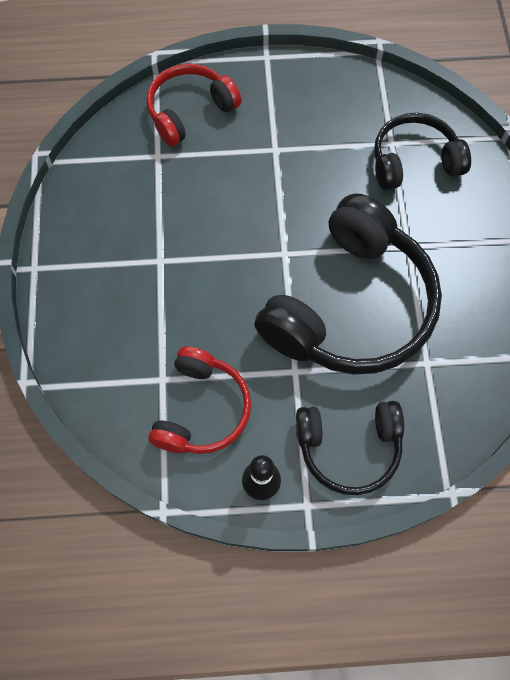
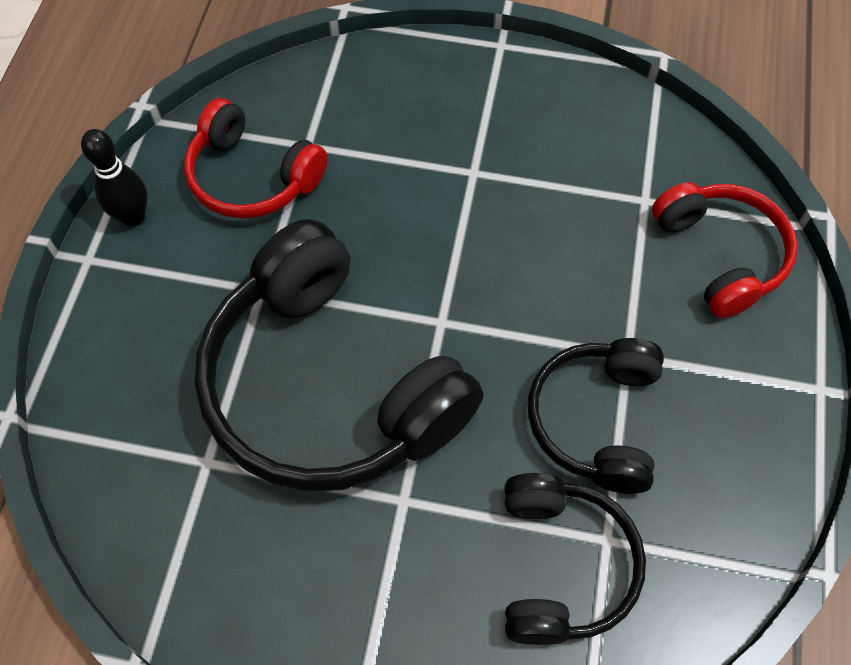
camera: 105 degrees right, 5 degrees down
(349, 448) = (134, 324): black headphones -> black headphones (595, 420)

